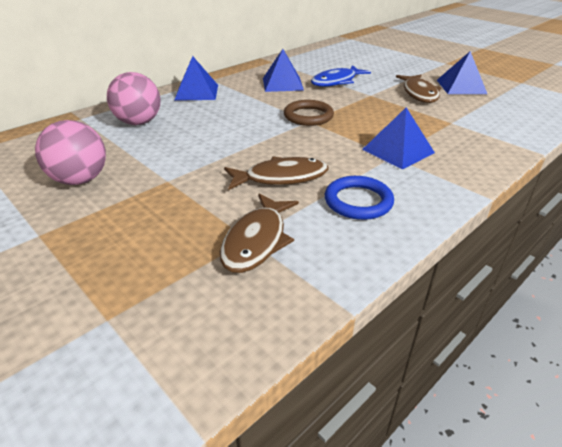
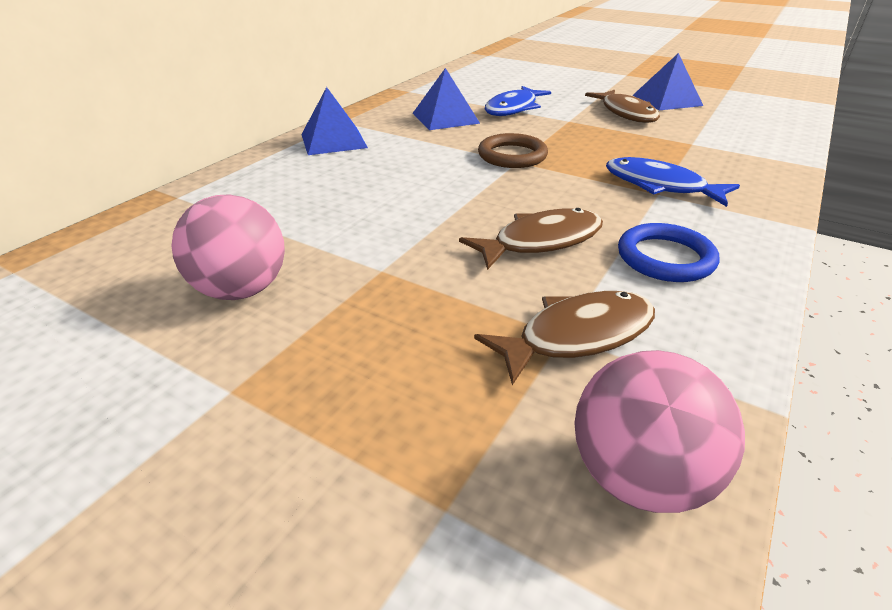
camera: 15 degrees left, 0 degrees up
(139, 122) = (276, 192): pink ball -> pink ball (638, 476)
(257, 241) = (577, 336): brown fish -> brown fish turned 120 degrees counterclockwise
(398, 151) = (660, 186): blue pyramid -> blue fish

